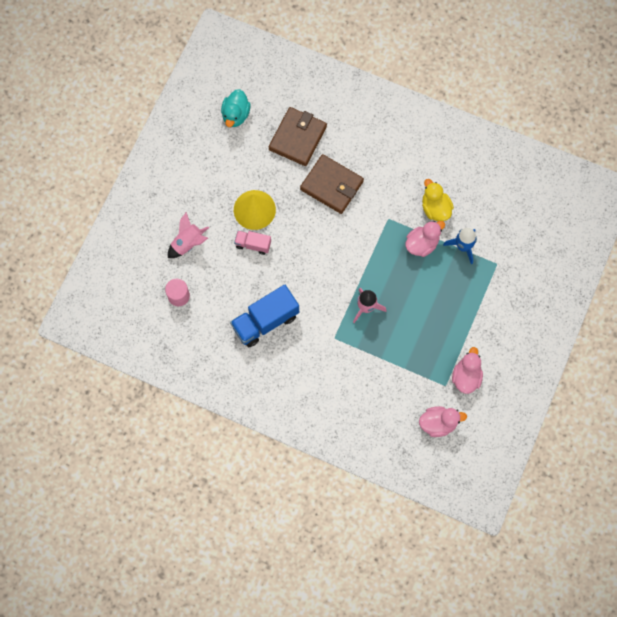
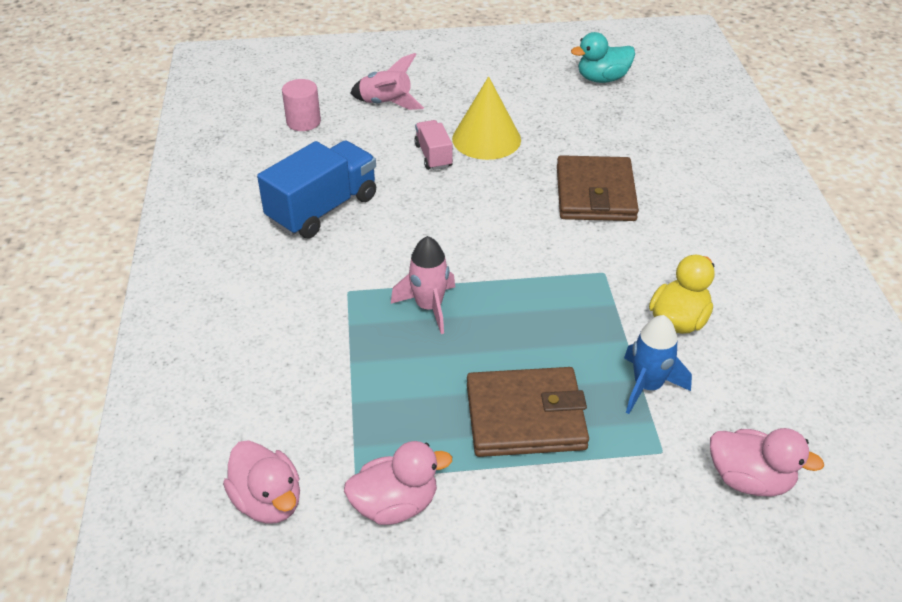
camera: 60 degrees right, 30 degrees down
(265, 321) = (323, 209): blue truck -> blue truck turned 105 degrees clockwise
(297, 138) = (630, 137): brown wallet -> brown wallet (525, 416)
(422, 244) = (600, 330): pink duck -> pink duck (749, 479)

